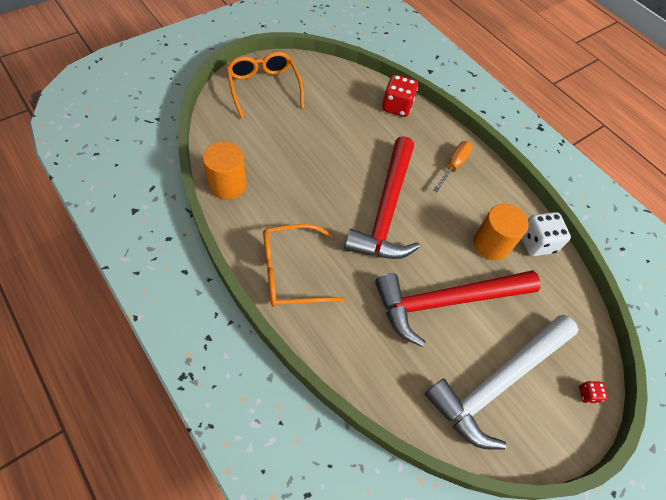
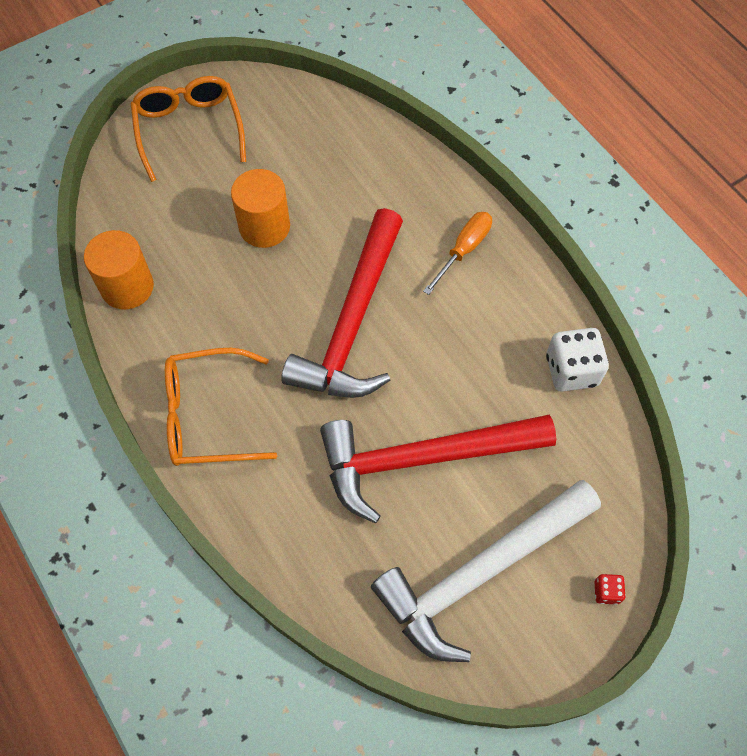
camera: 10 degrees right, 5 degrees up
(397, 107) = (388, 154): red dice -> none
(491, 244) = (502, 373): orange cylinder -> orange cylinder (264, 226)

